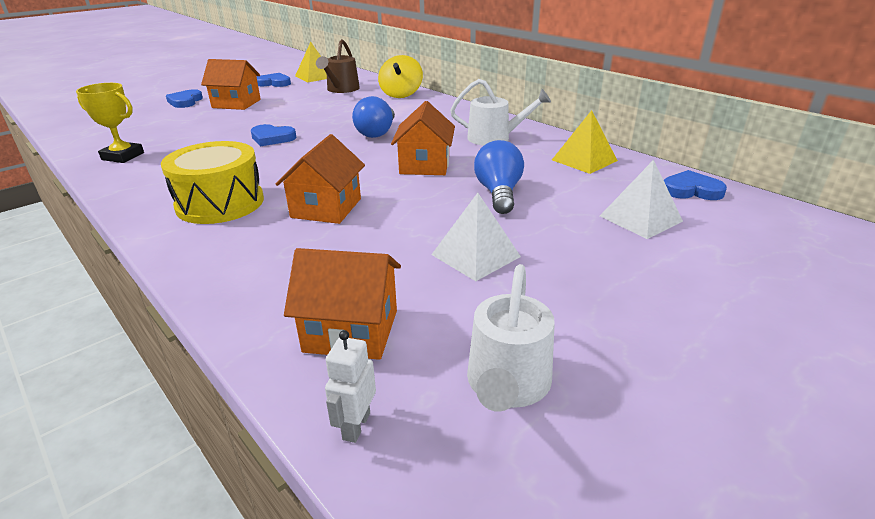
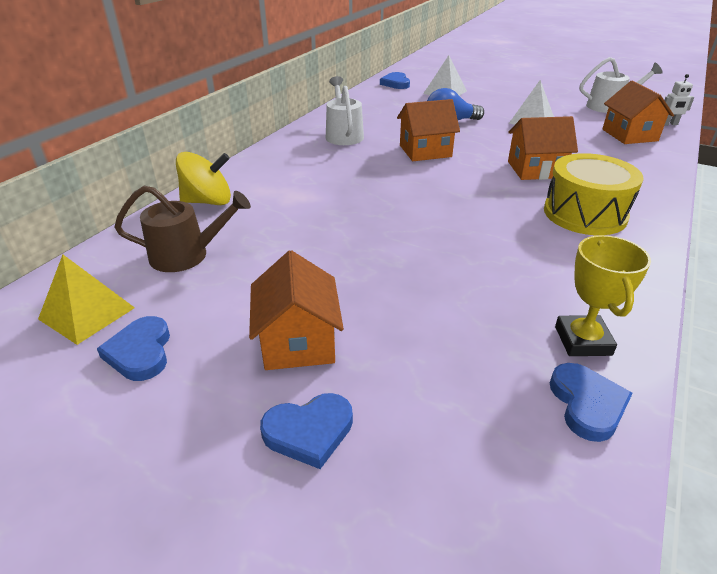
camera: 110 degrees left, 5 degrees up
(272, 138) = (425, 243): blue heart -> blue heart (587, 404)
(377, 133) = (363, 185): blue light bulb -> none
(584, 160) = (369, 106): yellow pyramid -> none

